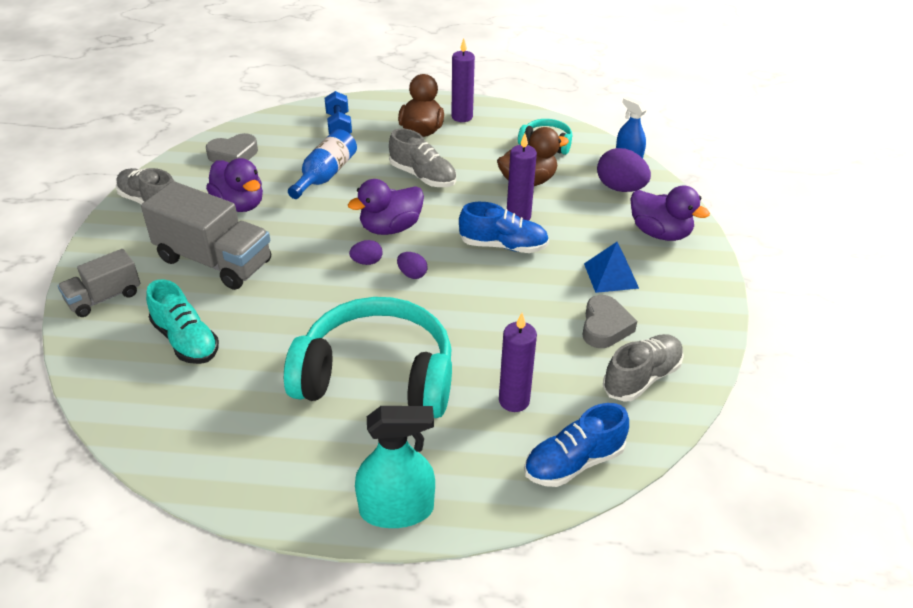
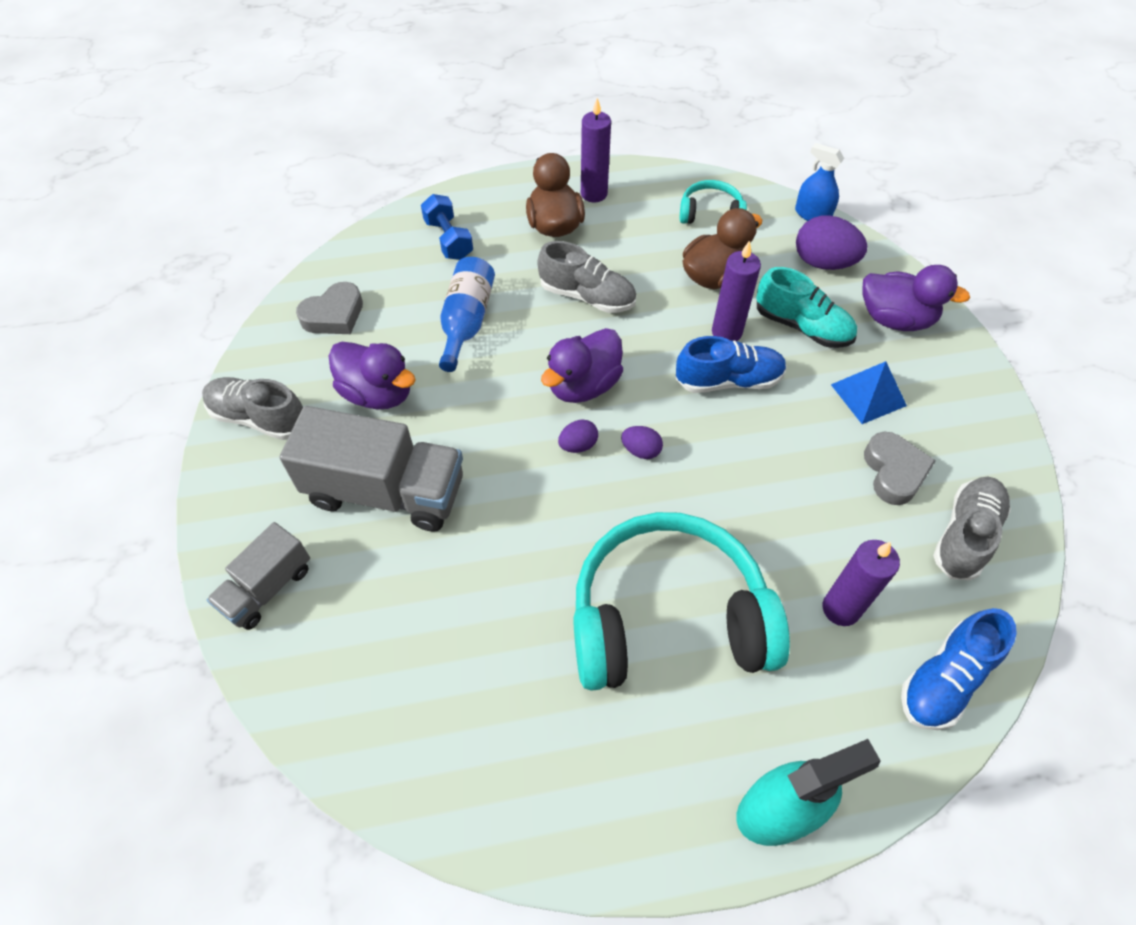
camera: 15 degrees left, 15 degrees up
(186, 340) = (406, 627): turquoise shoe -> turquoise shoe (802, 326)

